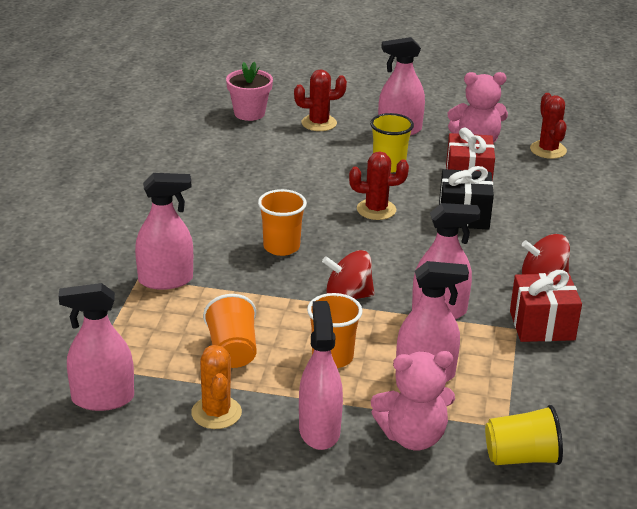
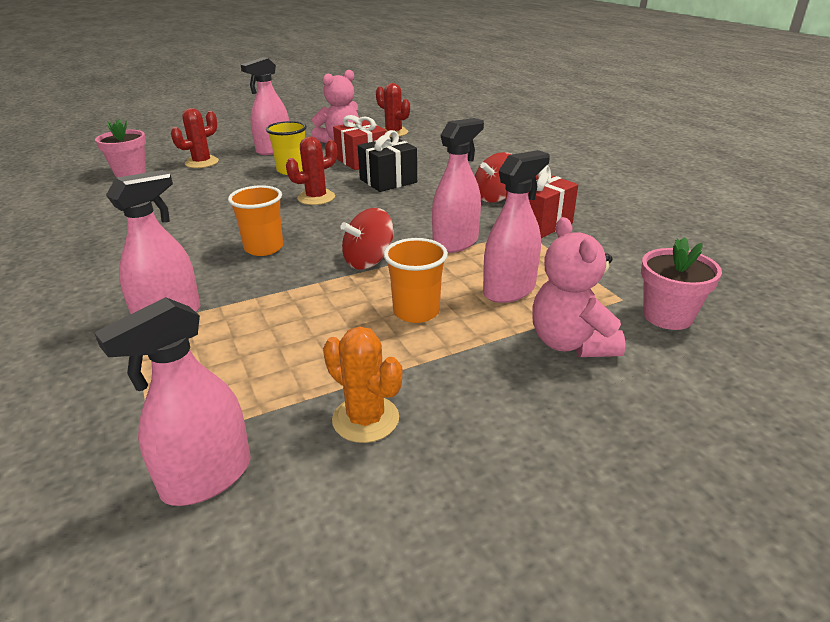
camera: 35 degrees left, 0 degrees up
(232, 351) = (313, 349): orange cup -> none
(319, 430) = (488, 381): pink spray bottle -> none
(412, 437) = (570, 343): pink teddy bear -> pink teddy bear turned 120 degrees clockwise
(521, 457) = (667, 316): yellow cup -> pink flower pot

